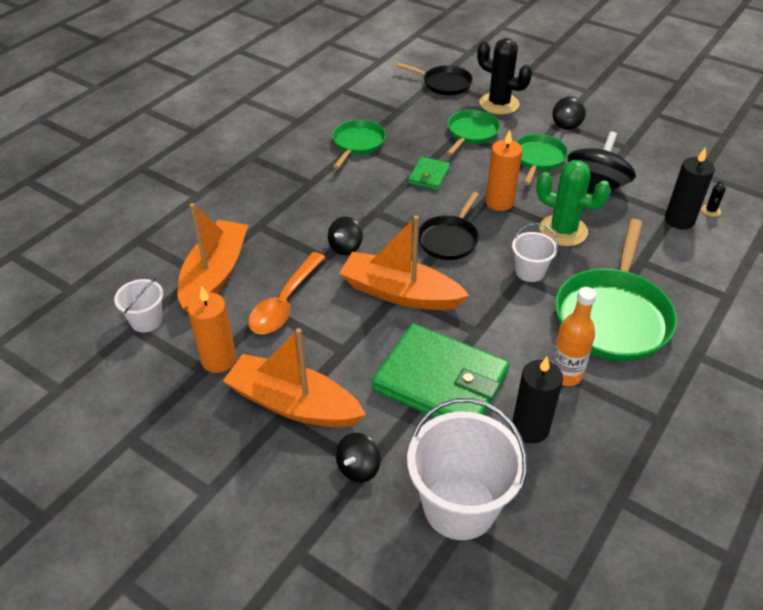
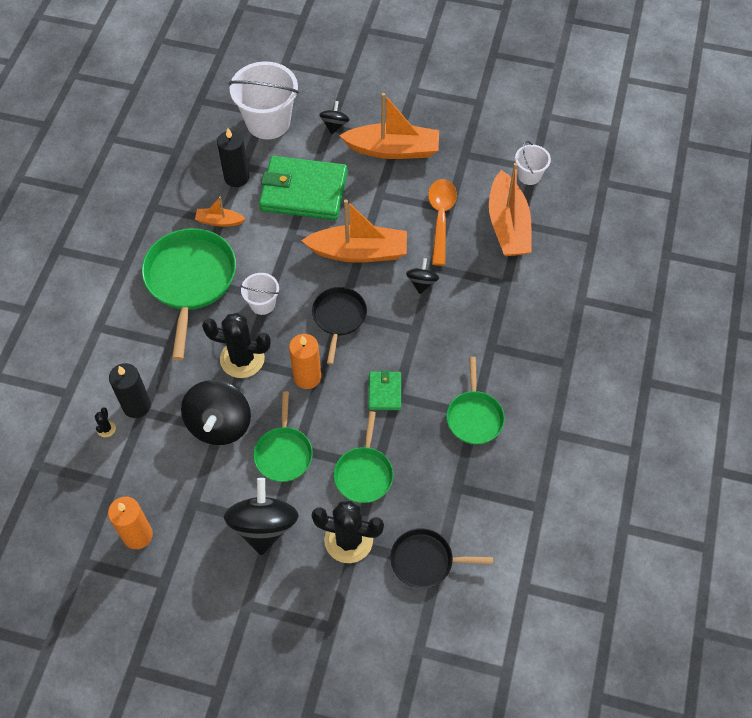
camera: 160 degrees right, 15 degrees up
(218, 360) = (459, 163): orange candle -> orange candle (137, 535)
(563, 231) = (242, 359): green cactus -> black cactus
(565, 374) = (219, 221): orange bottle -> orange boat
(566, 124) = (263, 526): black spinning top -> black spinning top, size x1.93

